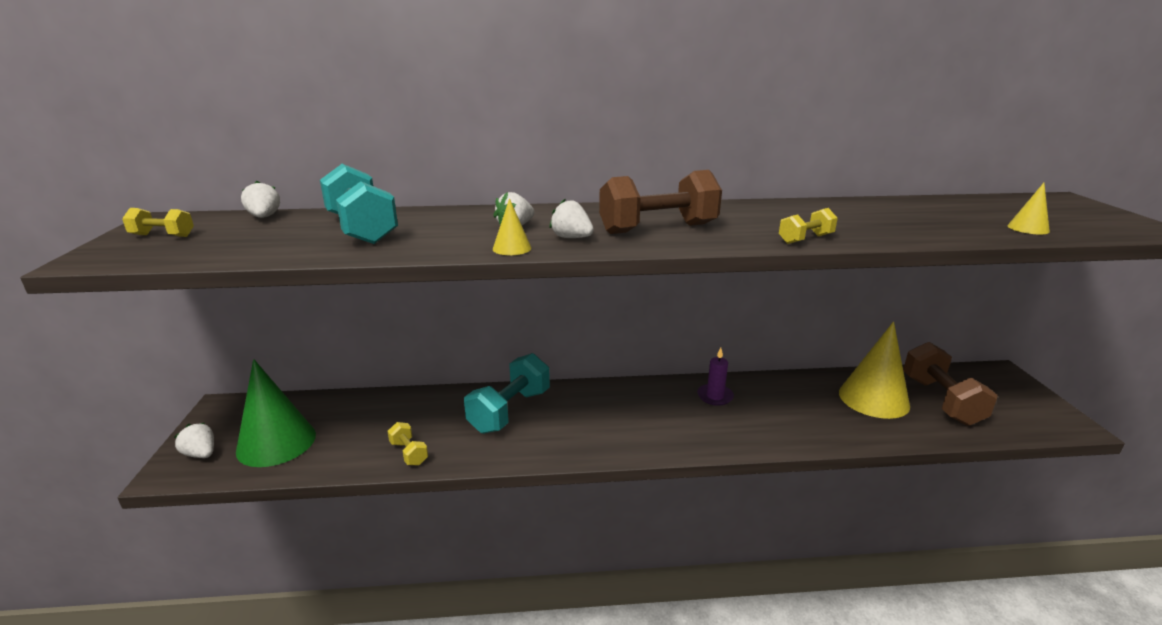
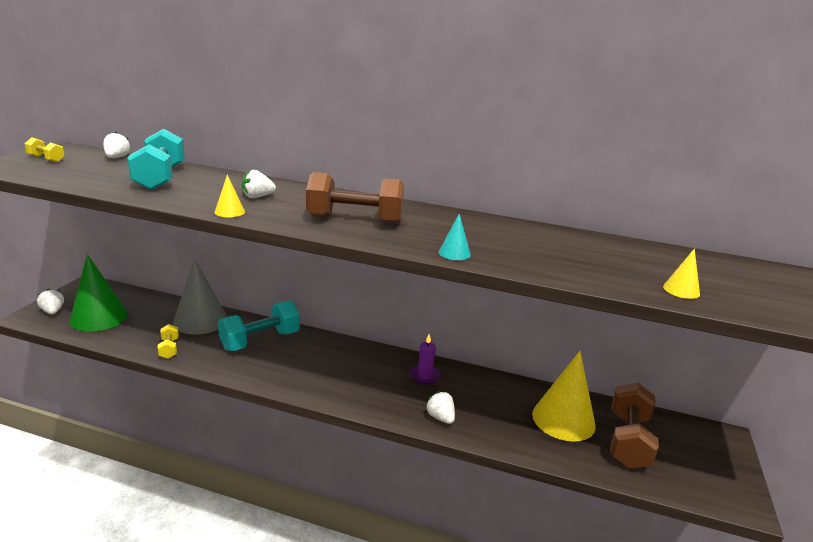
camera: 20 degrees right, 0 degrees up
(416, 408) = (200, 320): none -> grey cone
(571, 238) = (281, 213): white strawberry -> white strawberry (440, 417)
(805, 239) = (454, 253): yellow dumbbell -> turquoise cone

